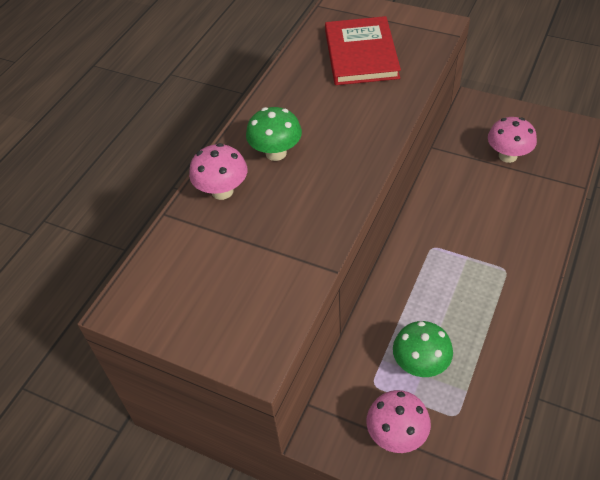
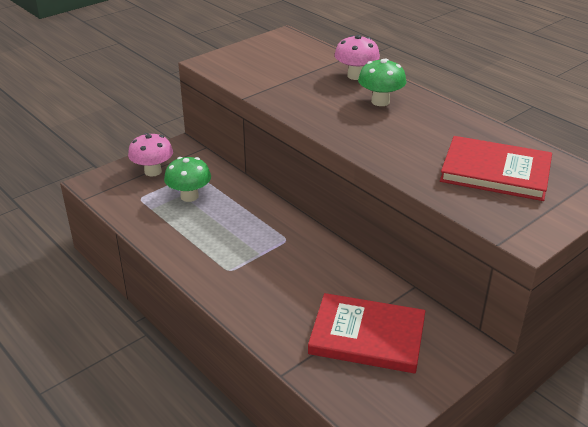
camera: 110 degrees right, 15 degrees down
(507, 156) = (367, 336): pink mushroom -> red book

